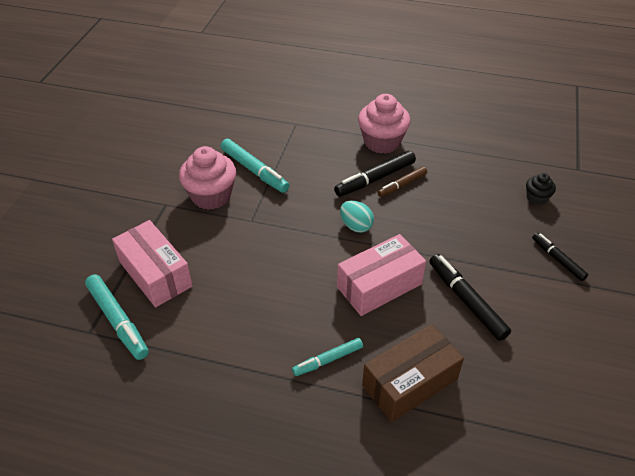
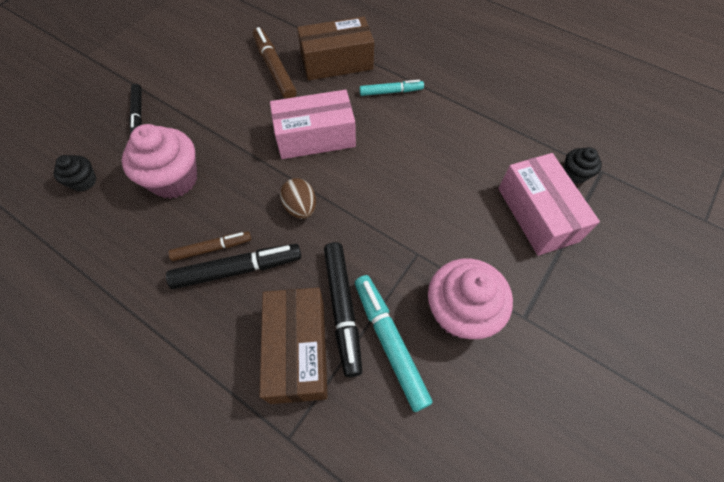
camera: 160 degrees left, 15 degrees up
(118, 320) = (574, 174): turquoise marker -> black cupcake
(309, 153) = (298, 351): none -> brown box
(356, 226) = (300, 207): turquoise egg -> brown egg
(382, 142) = (183, 338): pink cupcake -> pink cupcake (174, 179)
(466, 301) = (249, 103): black marker -> black marker (342, 309)
(473, 350) = (274, 69): none -> brown marker

